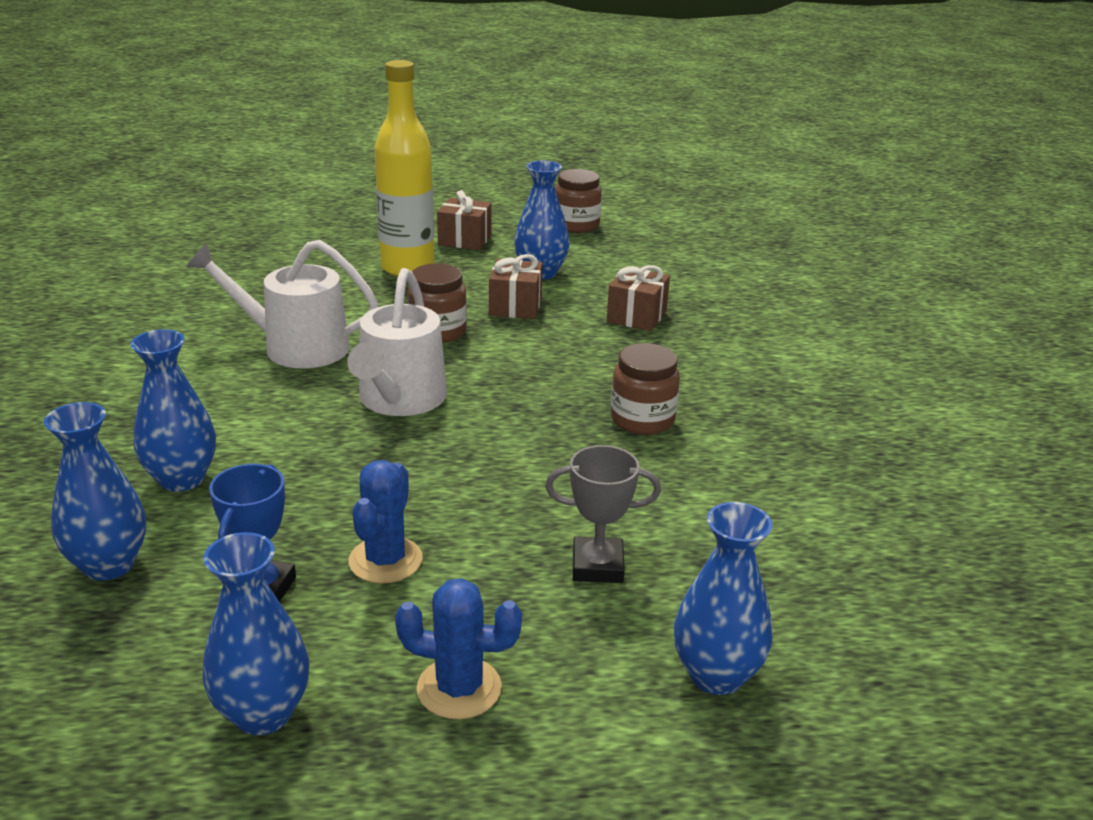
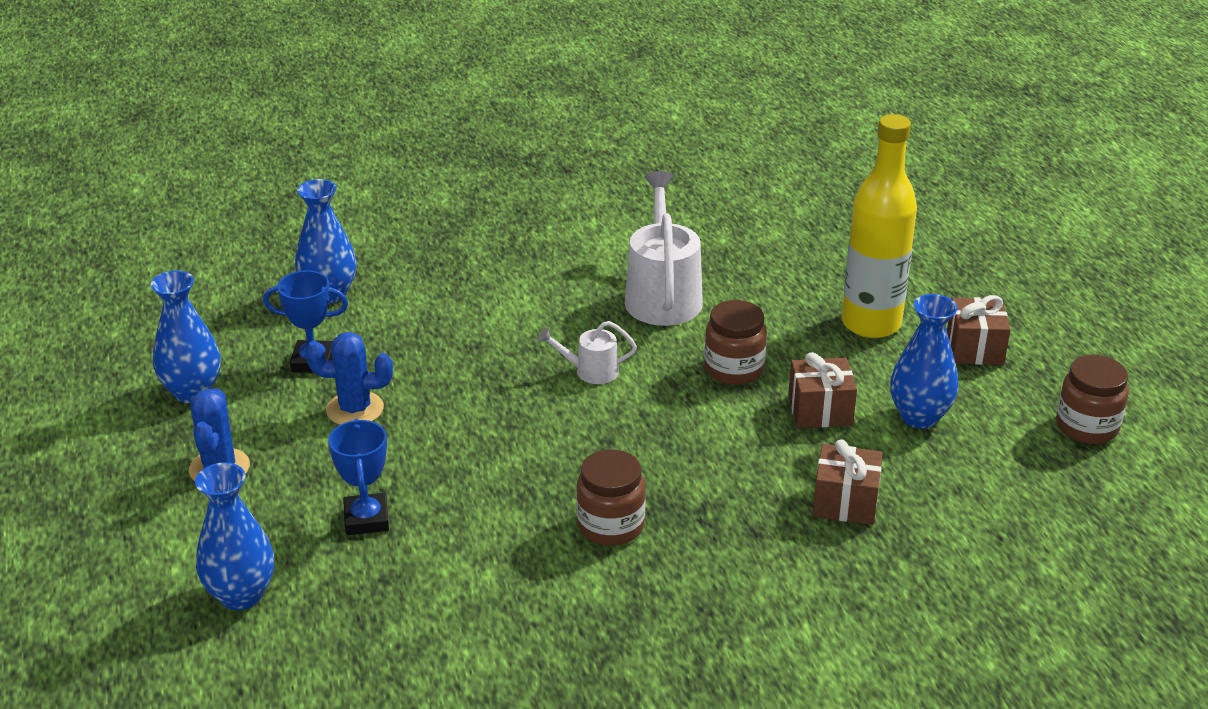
camera: 80 degrees right, 5 degrees up
(182, 479) = (436, 294): blue vase -> none
(399, 400) = (591, 371): white watering can -> white watering can, size x0.51
(597, 566) = (366, 519): grey trophy -> blue trophy

